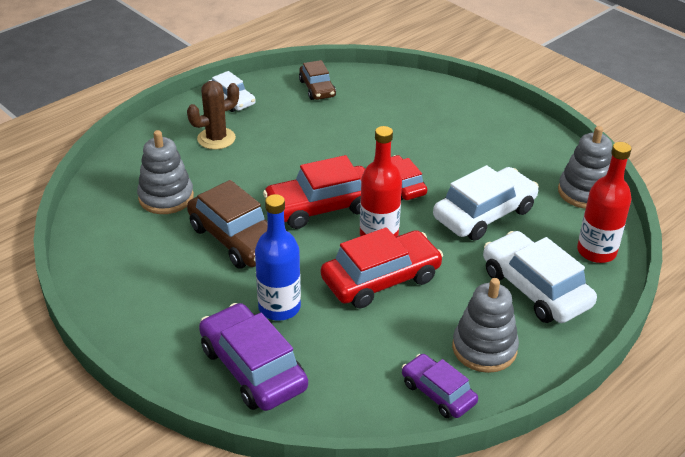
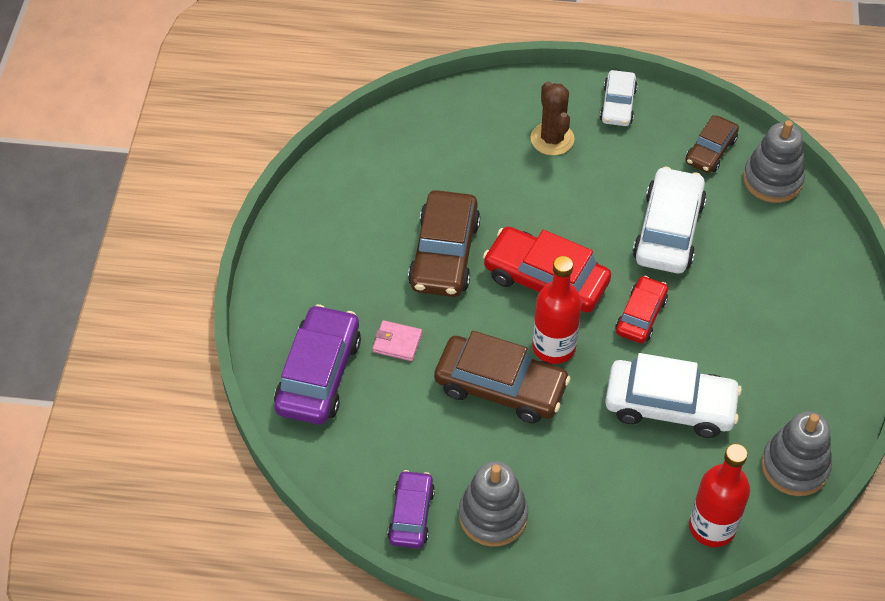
camera: 50 degrees right, 15 degrees up
(166, 197) = (441, 169): grey stacking toy -> grey stacking toy (772, 180)
(216, 138) = (552, 139): brown cactus -> brown cactus turned 60 degrees clockwise
(279, 307) = (397, 342): blue bottle -> pink wallet
(381, 279) = (500, 387): red car -> brown car
(535, 288) = (607, 508): white car -> white car (668, 231)

